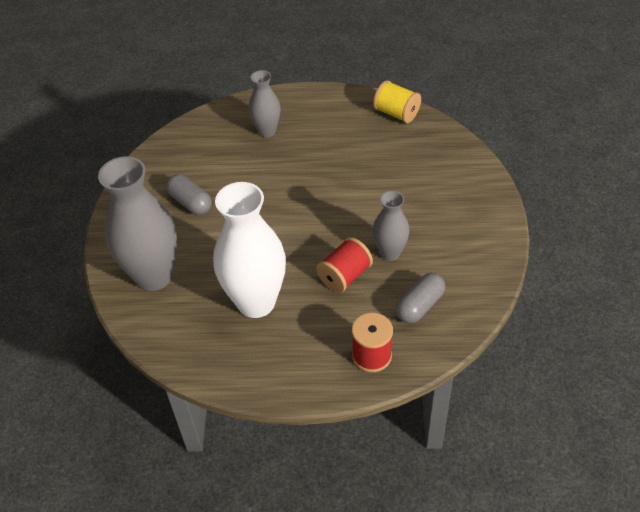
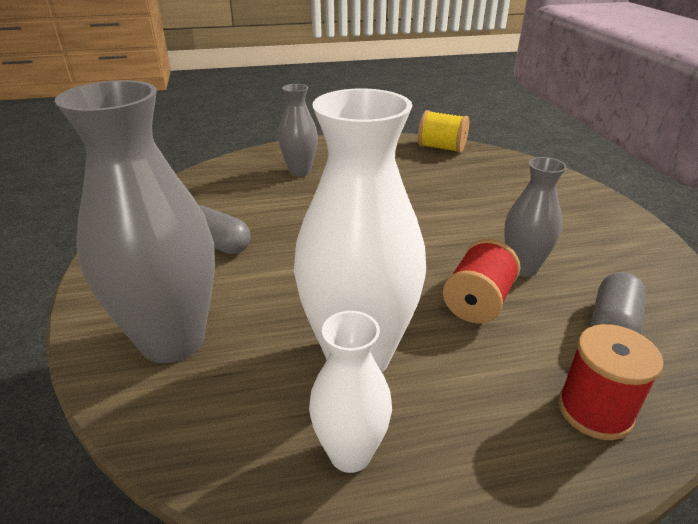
camera: 15 degrees left, 15 degrees down
(233, 356) = (350, 453): none -> white vase

